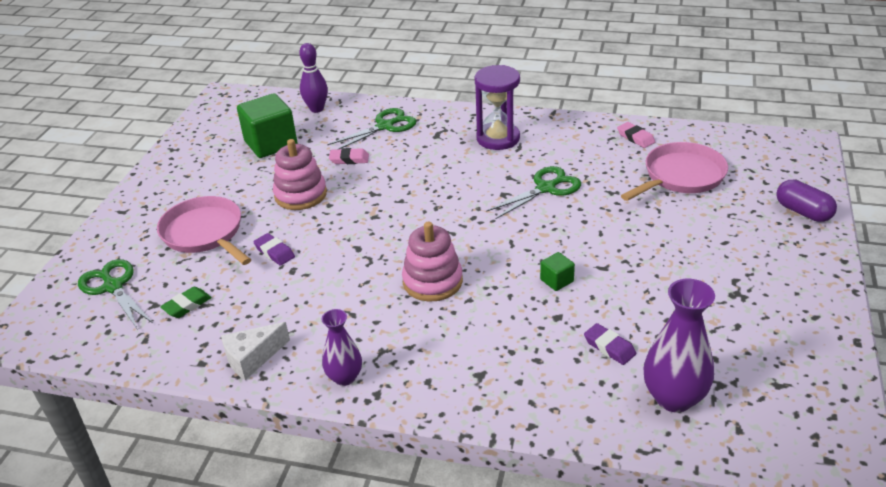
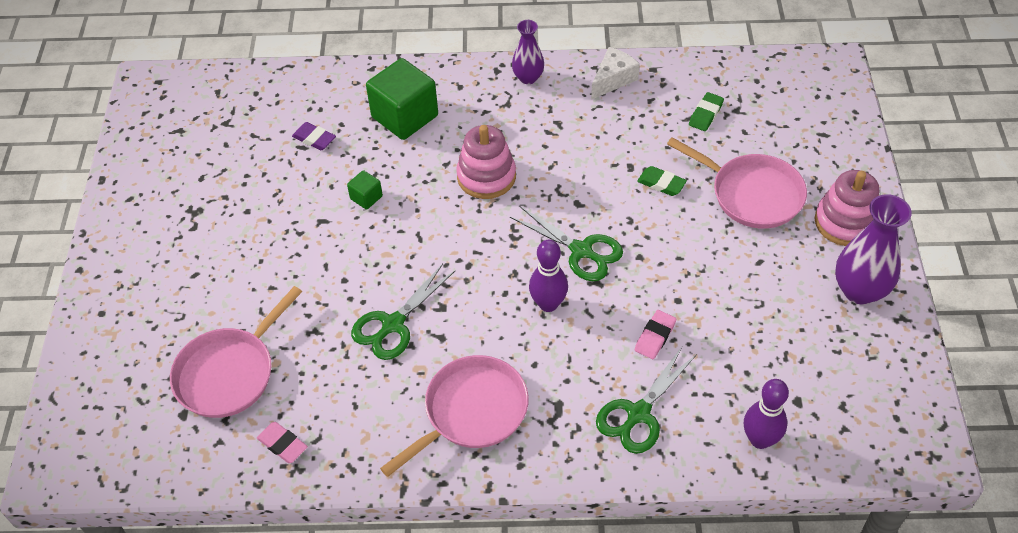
camera: 165 degrees right, 15 degrees up
(113, 287) = (792, 120): green scissors -> green scissors (581, 251)
(271, 144) = (777, 350): green cube -> green cube (405, 116)
(274, 252) = (661, 184): purple eraser -> green eraser
(300, 195) = (681, 266): pink stacking toy -> pink stacking toy (845, 222)
(349, 159) = (655, 337): pink eraser -> pink eraser turned 45 degrees counterclockwise
(418, 185) = (548, 304): none -> purple bowling pin
(498, 138) = (471, 412): purple hourglass -> pink pan
(674, 398) = (263, 106): purple vase -> purple vase (859, 290)
(803, 212) = (98, 334): purple capsule -> none

